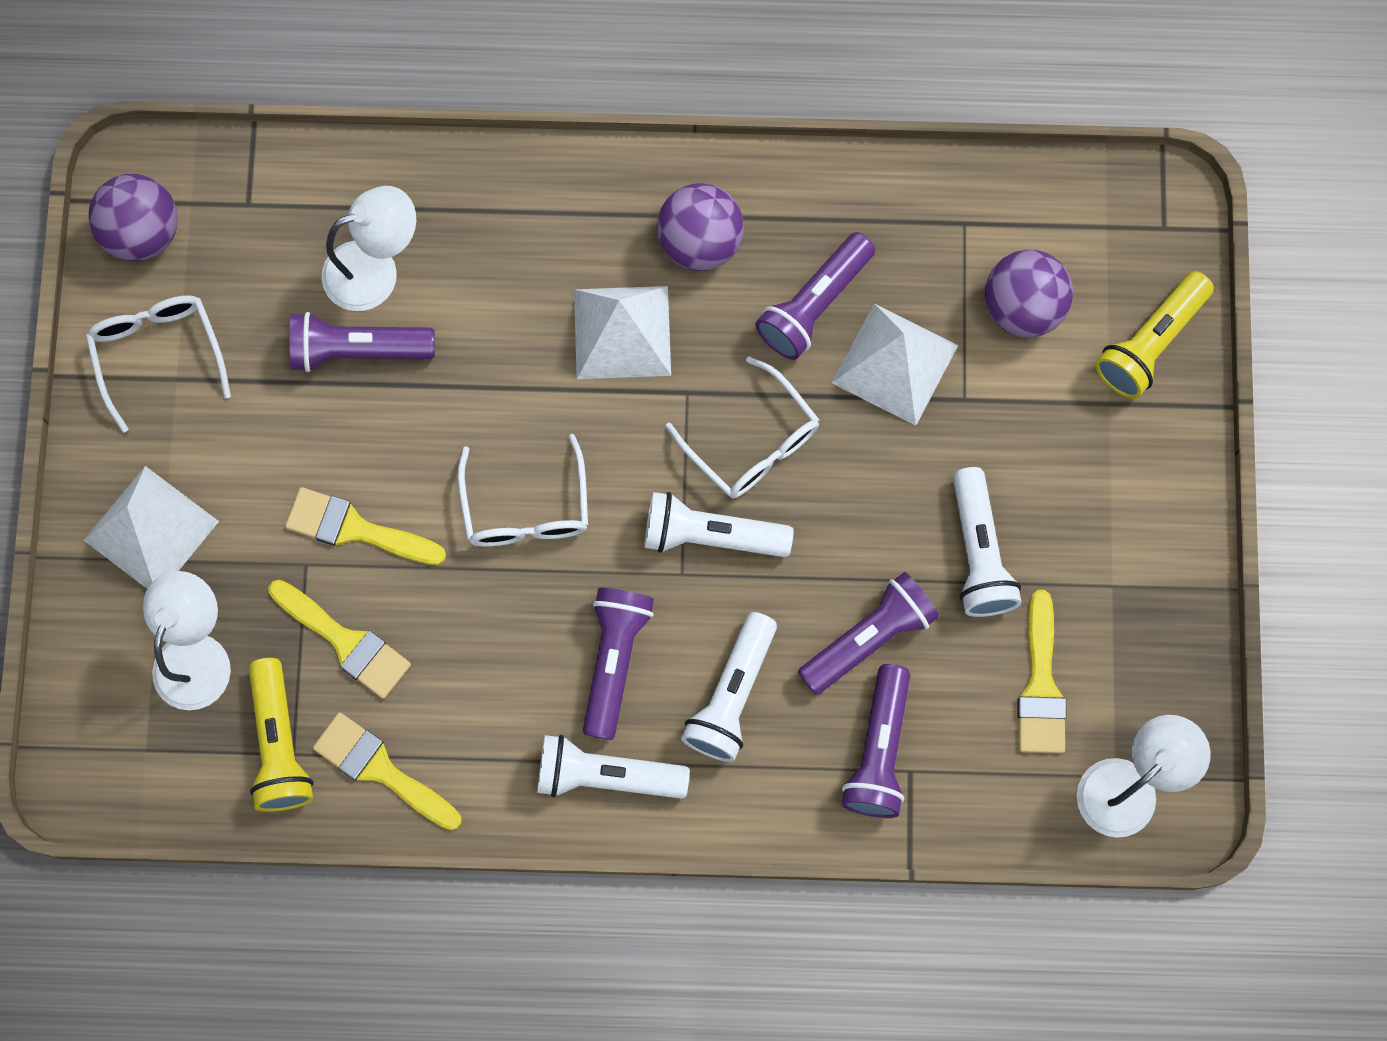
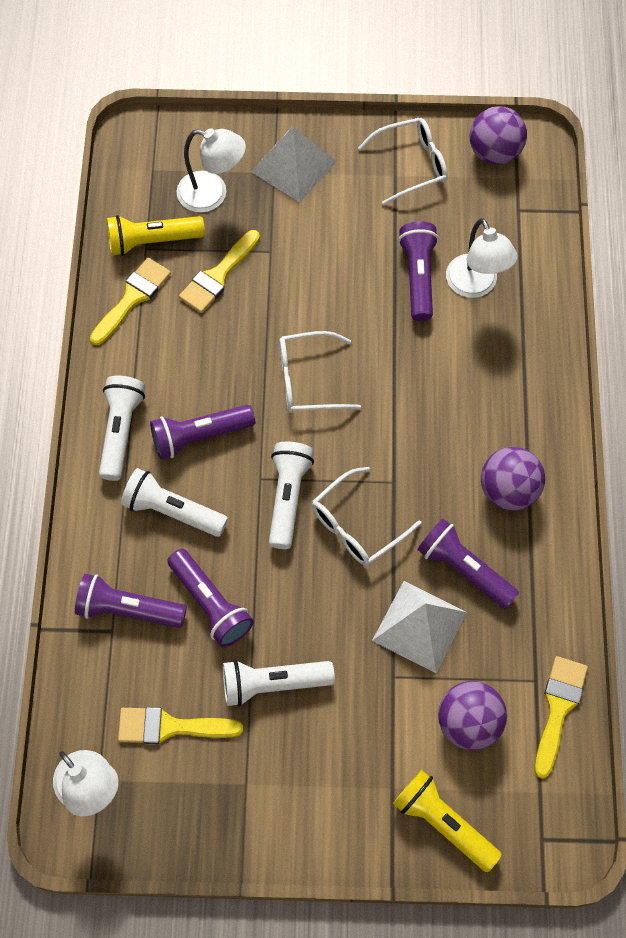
camera: 90 degrees right, 10 degrees down
(355, 529) = (294, 279): yellow brush -> yellow brush (558, 708)
(615, 661) = (199, 436): purple flashlight -> purple flashlight turned 150 degrees clockwise
(622, 332) = (437, 439): white pyramid -> none

